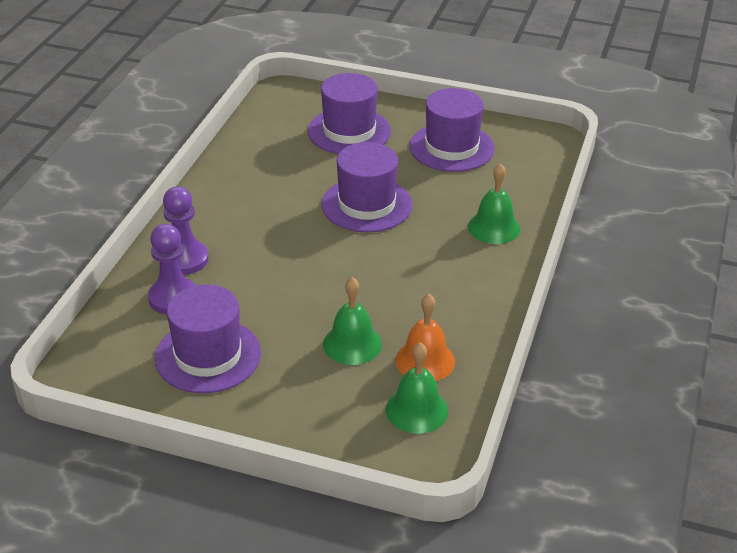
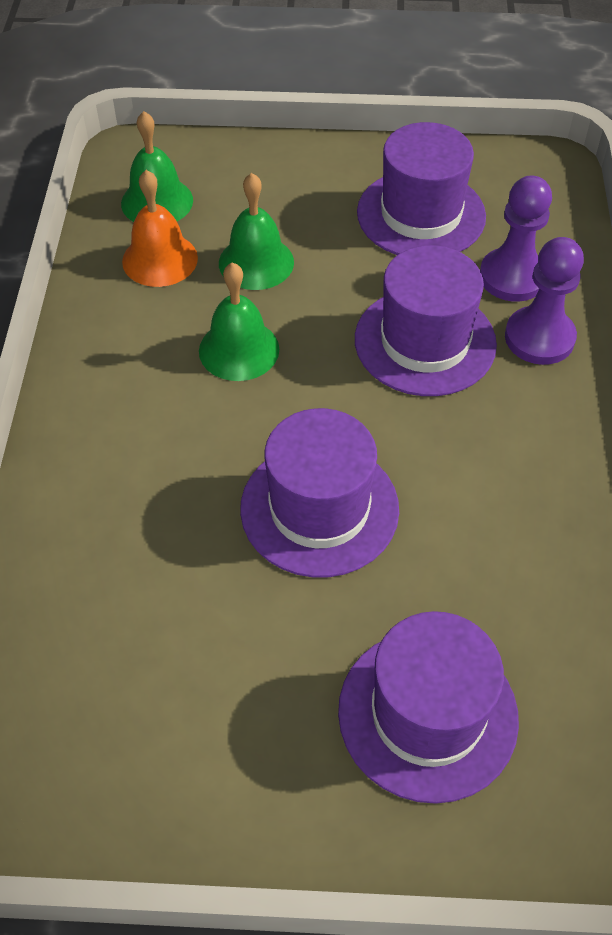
camera: 165 degrees right, 15 degrees up
(451, 147) = (202, 714): purple hat -> purple hat (425, 341)
(494, 227) = (93, 506): green bell -> green bell (239, 349)

